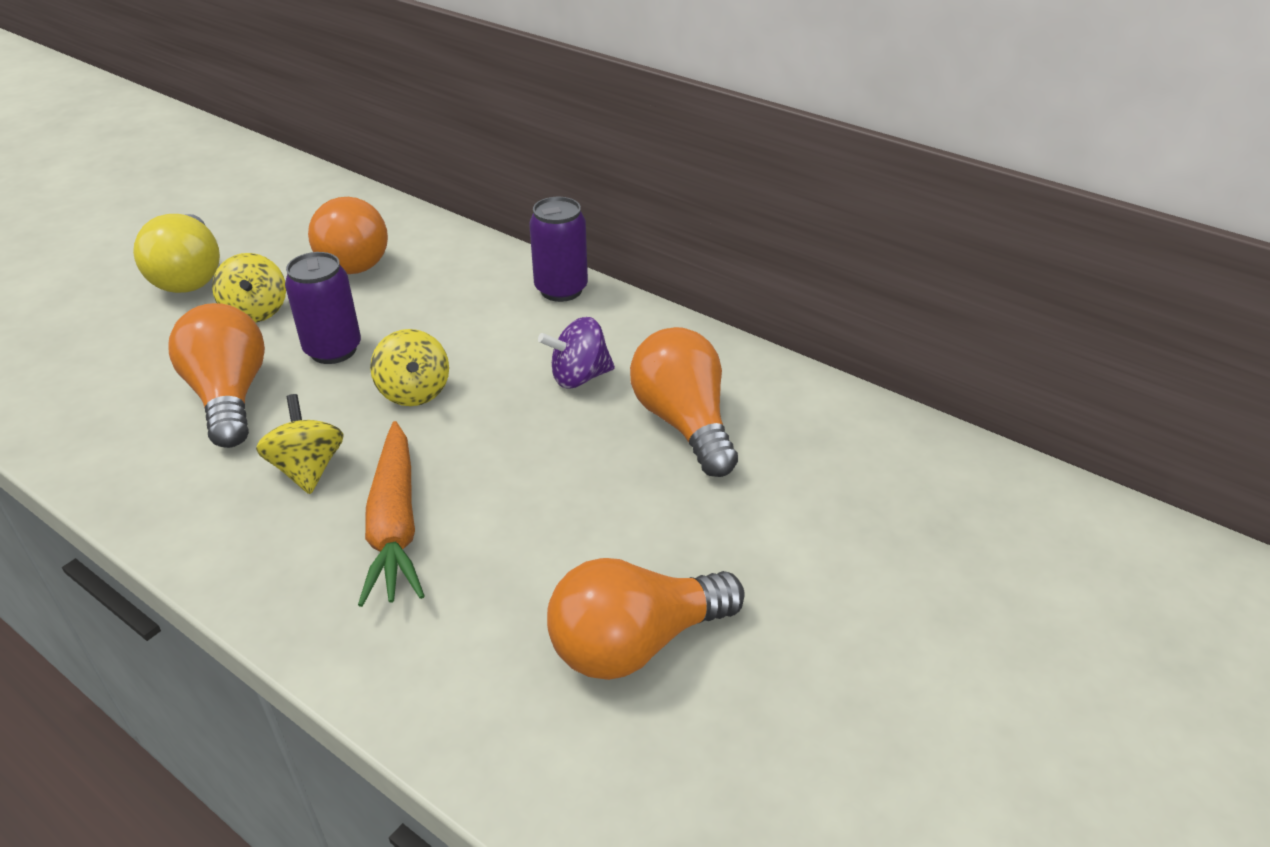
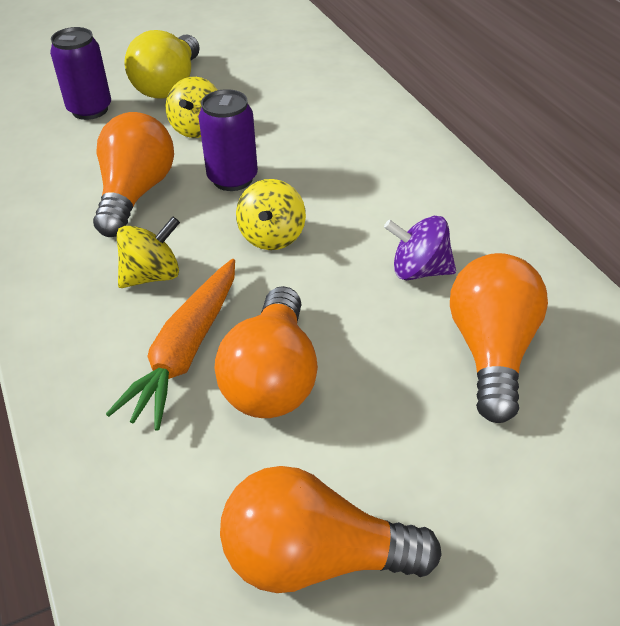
camera: 30 degrees right, 5 degrees up
(308, 469) = (152, 275): yellow spinning top -> yellow spinning top turned 45 degrees clockwise
(351, 258) = (294, 103): orange light bulb -> orange light bulb (272, 377)
(561, 290) = (452, 181): purple can -> purple can (90, 110)

